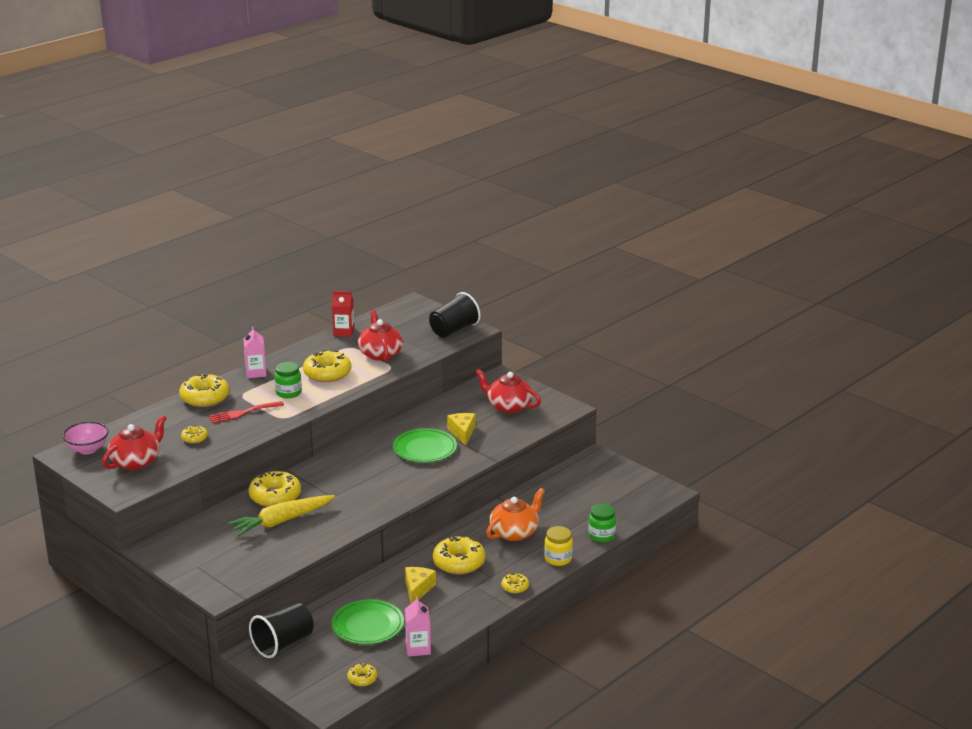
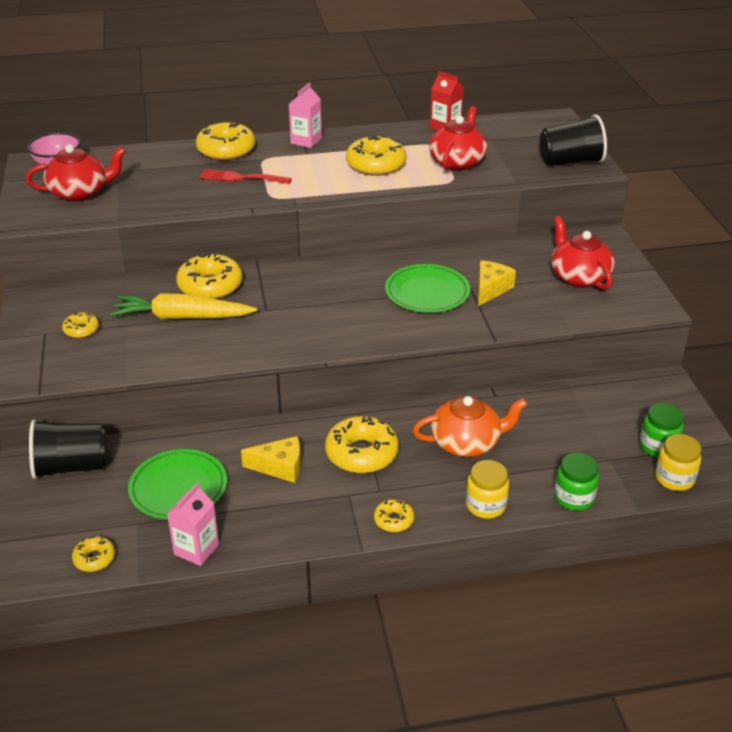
camera: 35 degrees right, 10 degrees up
(194, 438) = (162, 188): yellow donut -> yellow donut (81, 330)
(288, 393) = (311, 172): green jar -> green jar (658, 446)
(418, 589) = (280, 467): yellow cheese -> yellow cheese turned 45 degrees clockwise
(645, 504) = (674, 478): none -> yellow jar

